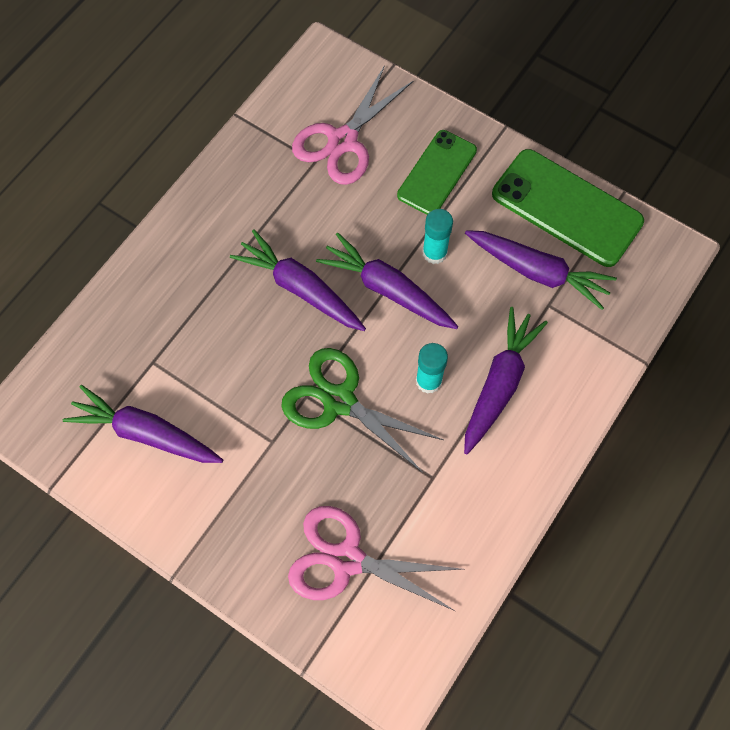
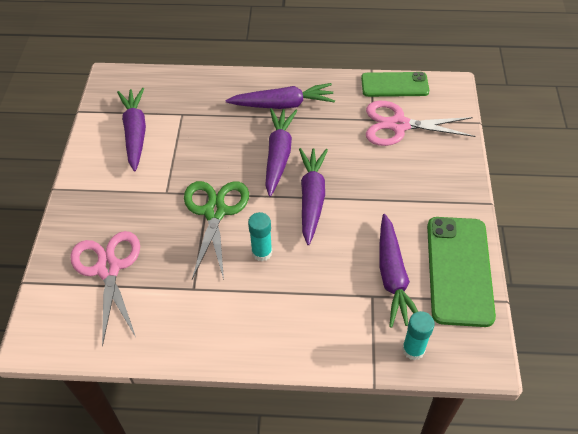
camera: 60 degrees right, 15 degrees down
(434, 253) = (358, 210): turquoise glue stick -> turquoise glue stick (413, 349)
(437, 173) = (419, 183): green phone -> green phone (394, 85)
(499, 383) = (288, 294): purple carrot -> purple carrot (283, 104)

